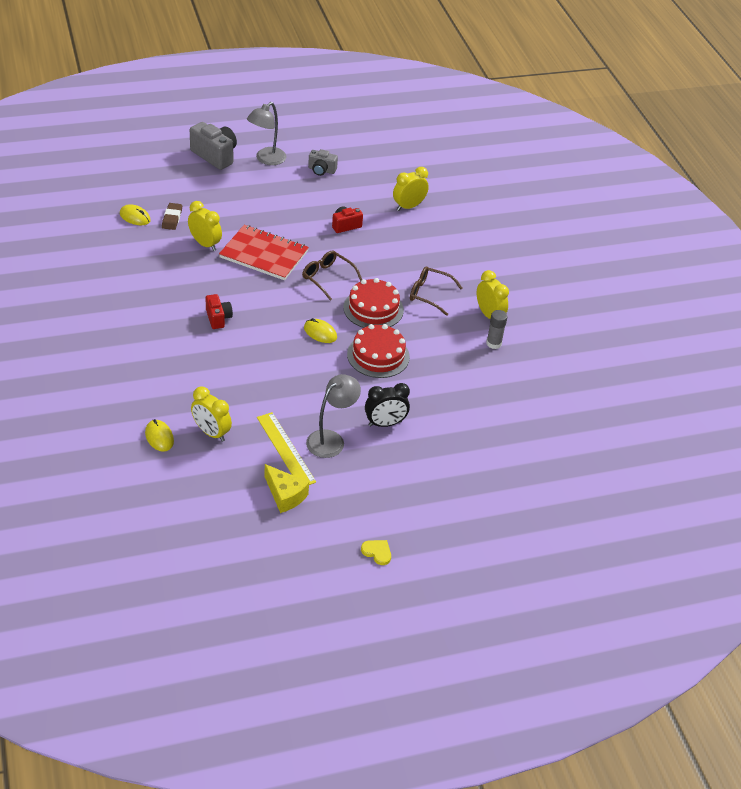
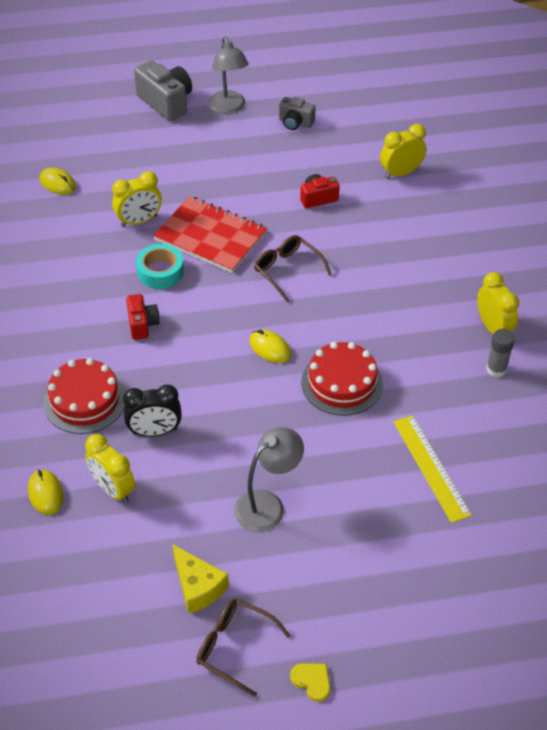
camera: 10 degrees right, 5 degrees up
(172, 218) = (102, 186): brown eraser -> none
(205, 244) = (139, 221): yellow clock -> yellow clock turned 105 degrees clockwise
(227, 280) = (160, 272): none -> turquoise tape
(266, 159) = (228, 108): grey lamp -> grey lamp turned 60 degrees counterclockwise
(285, 449) = (206, 517): yellow ruler -> yellow ruler (431, 467)
(373, 309) = (342, 315): red cake -> red cake (85, 400)
(385, 423) = (341, 484): black clock -> black clock (155, 432)
(429, 294) = (416, 296): brown glasses -> brown glasses (234, 647)

